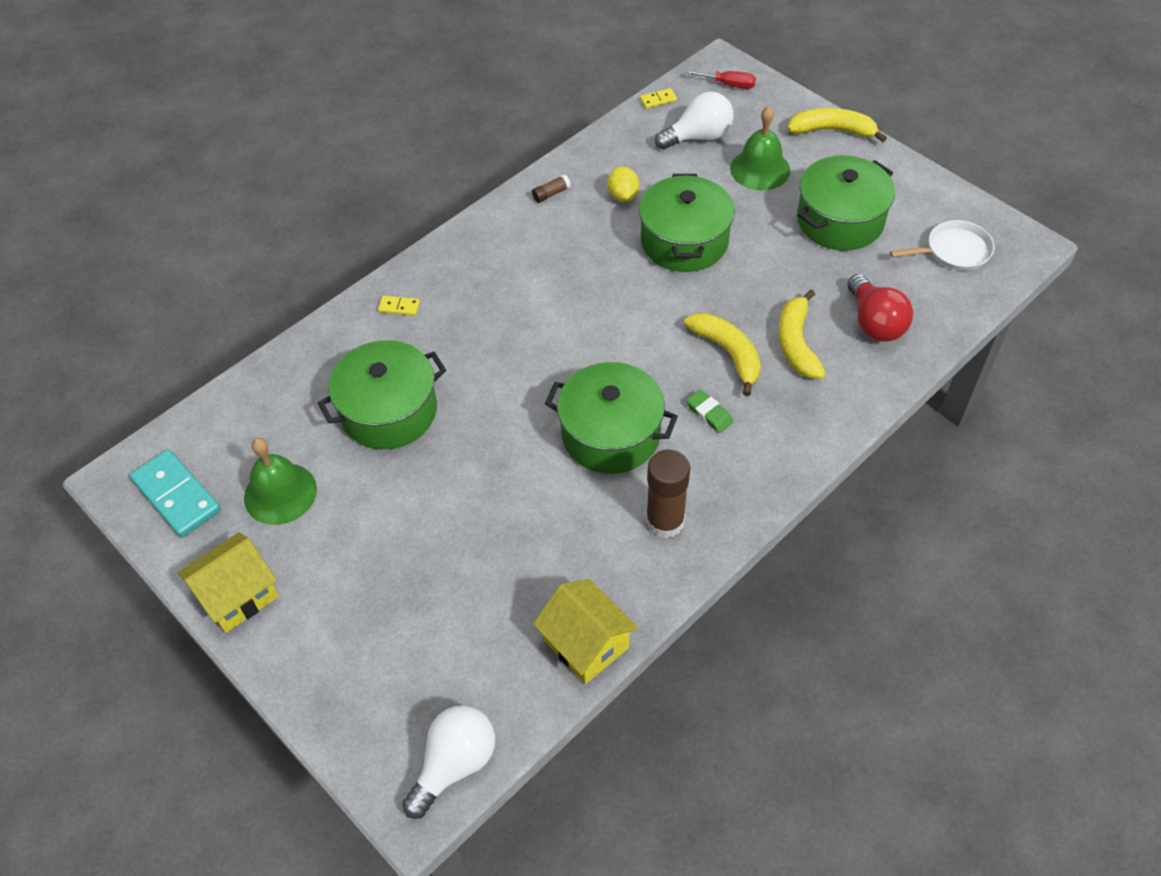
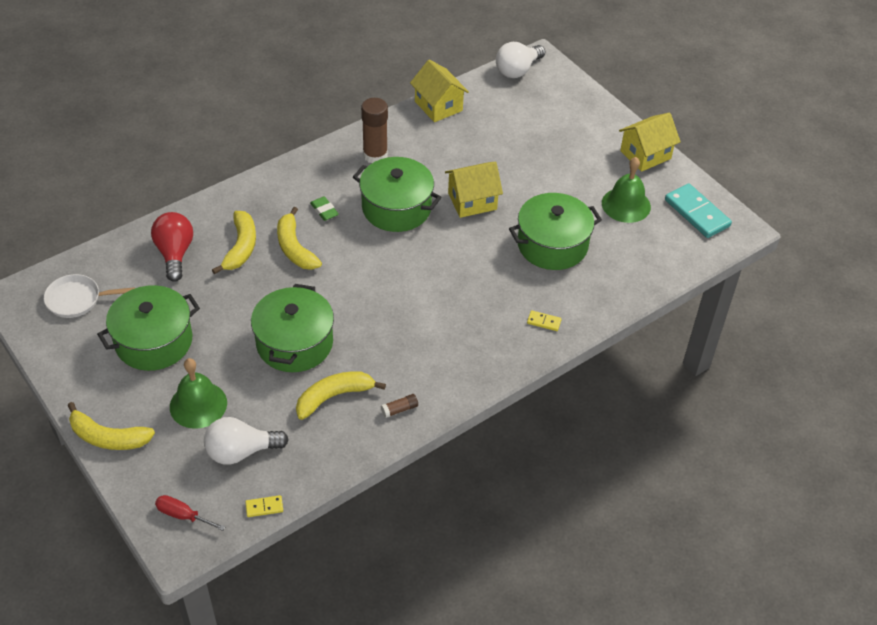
camera: 175 degrees left, 5 degrees down
(505, 462) = (472, 201): none -> yellow house
(623, 195) = (334, 397): yellow lemon -> yellow banana

